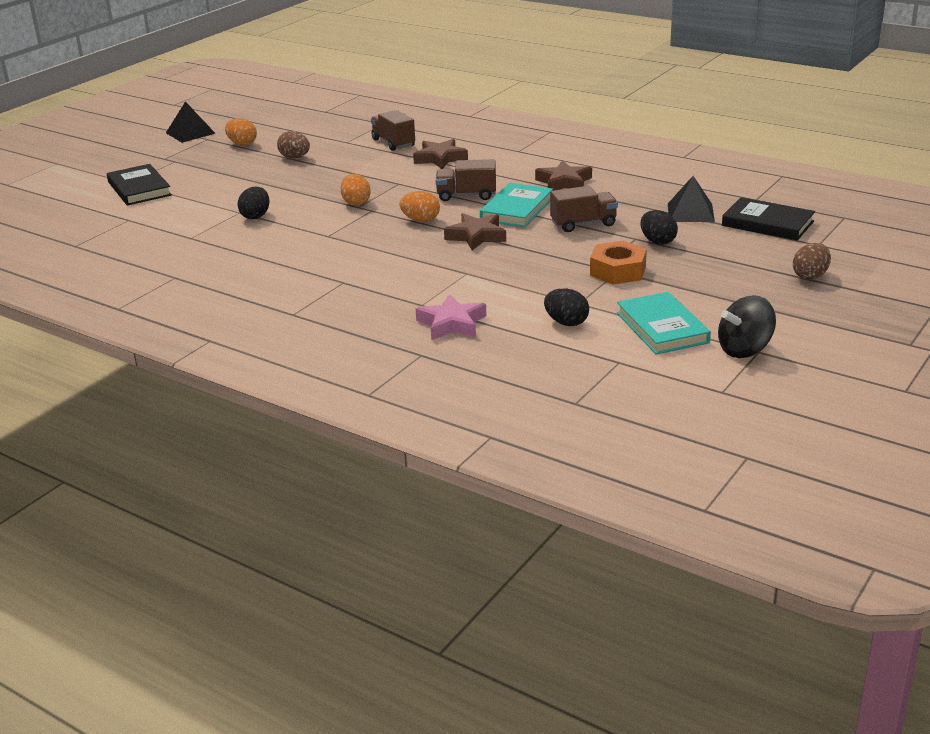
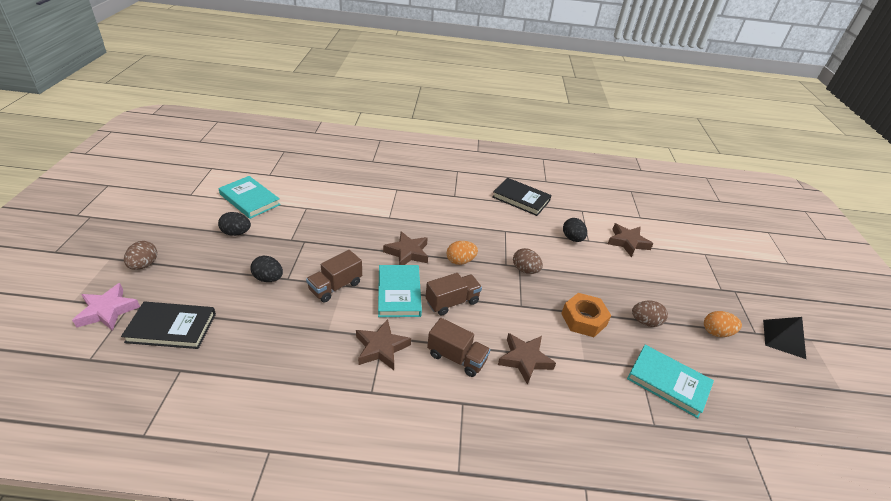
camera: 145 degrees right, 10 degrees up
(139, 189) = (685, 248): black book -> black book (521, 199)
(196, 203) = (627, 242): none -> brown star
(337, 133) = (668, 382): none -> turquoise book
(356, 203) = (525, 270): orange egg -> brown egg
(393, 143) = (596, 379): brown truck -> brown truck (456, 357)
(452, 323) = (370, 180): pink star -> pink star (108, 311)
(566, 323) = (307, 192): black egg -> black egg (236, 233)
(617, 271) = (290, 240): orange nut -> orange nut (583, 319)
(690, 212) = (246, 327): black pyramid -> none
(744, 350) = (198, 193): black spinning top -> none

